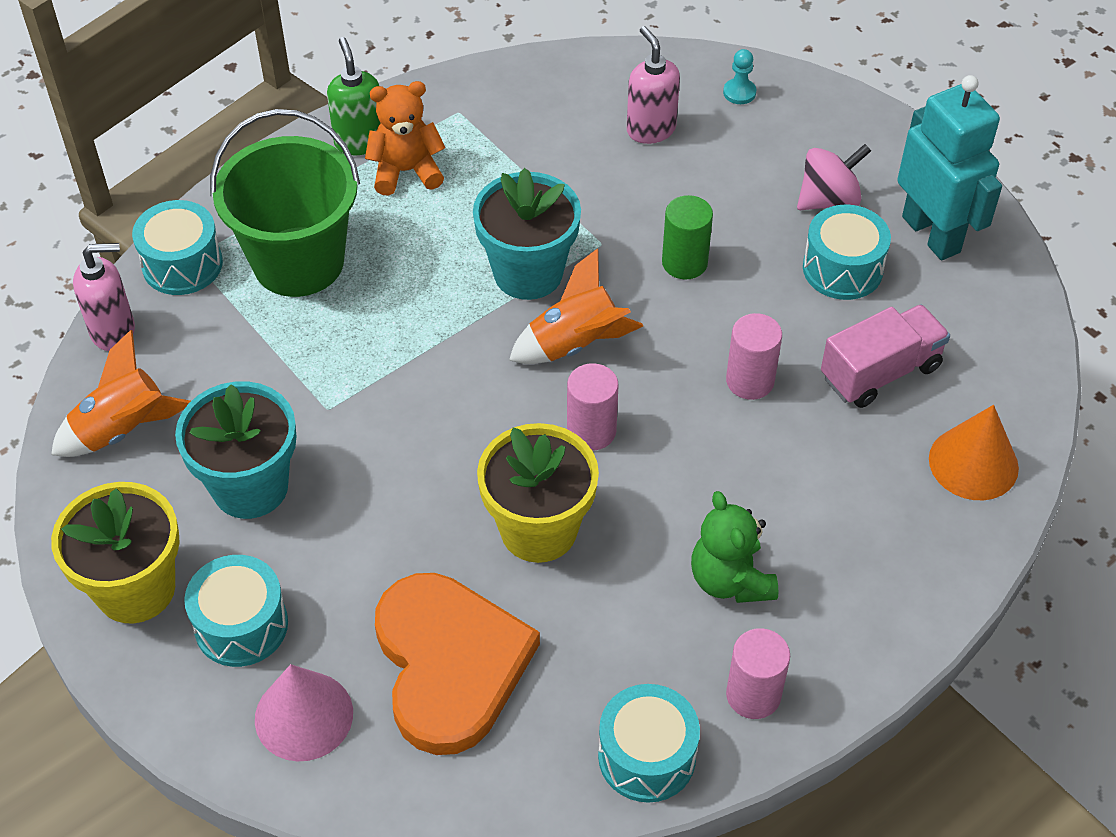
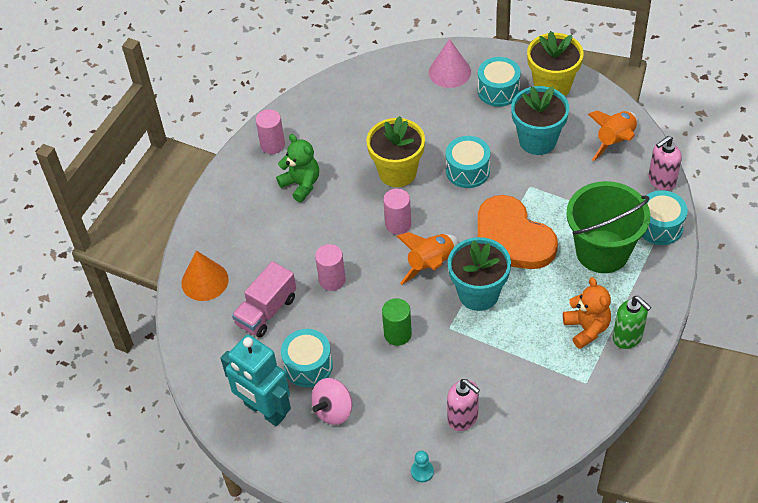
camera: 160 degrees right, 0 degrees up
(406, 171) = (586, 328): orange teddy bear -> orange teddy bear turned 75 degrees counterclockwise
(450, 664) = (403, 109): orange heart -> orange heart (511, 238)
(646, 756) = (306, 108): turquoise drum -> turquoise drum (467, 171)

